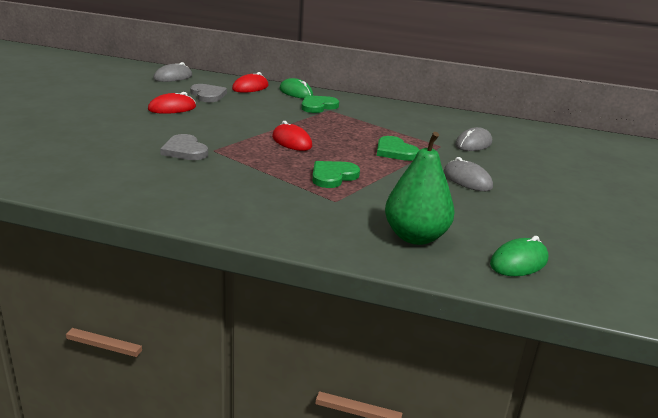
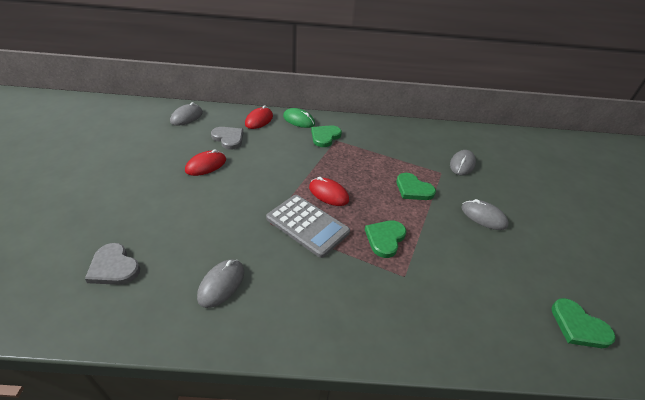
camera: 15 degrees left, 15 degrees up
(138, 176) = (221, 284): none -> grey mouse
(185, 150) = (245, 230): grey heart -> grey heart (114, 267)
(252, 157) = (307, 225): none -> grey calculator
(415, 237) = (490, 313): green pear -> none
(518, 262) = (578, 326): green mouse -> green heart

